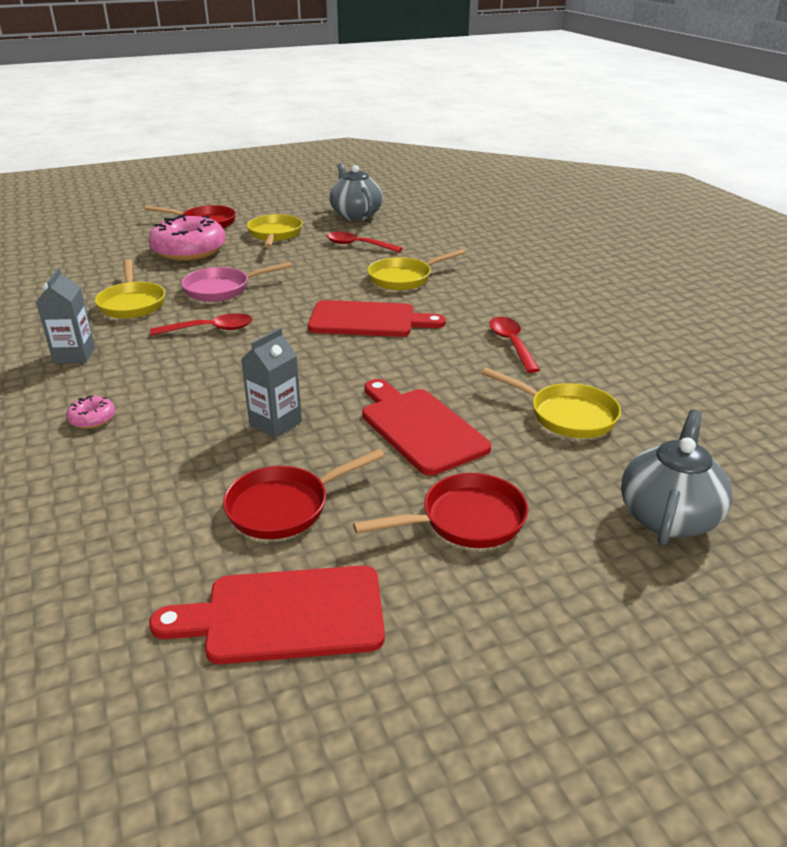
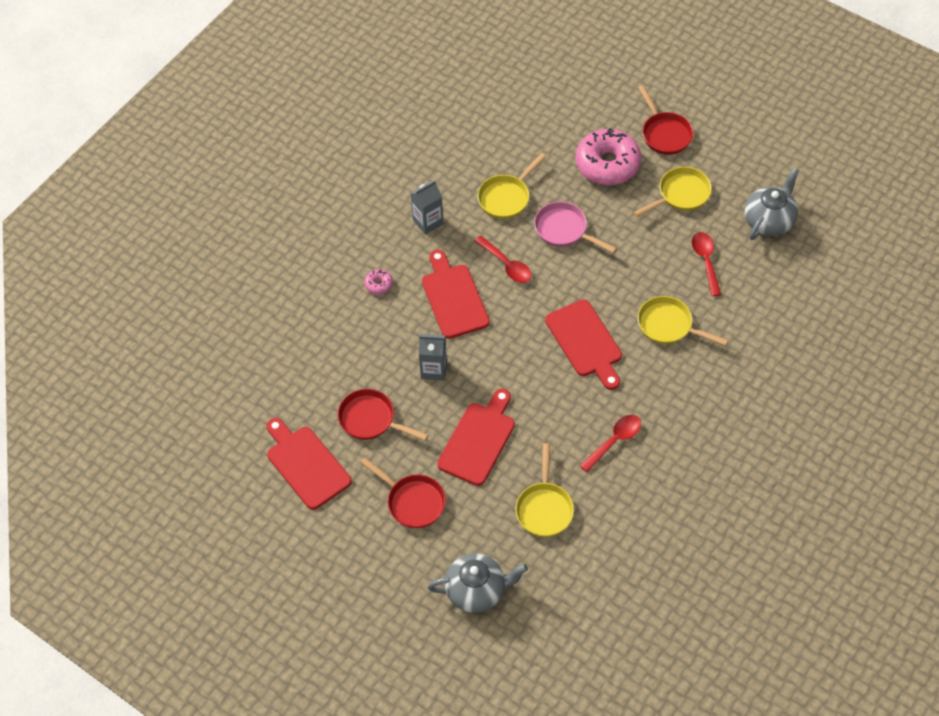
camera: 60 degrees right, 25 degrees up
(198, 374) = (453, 298): none -> red cutting board

